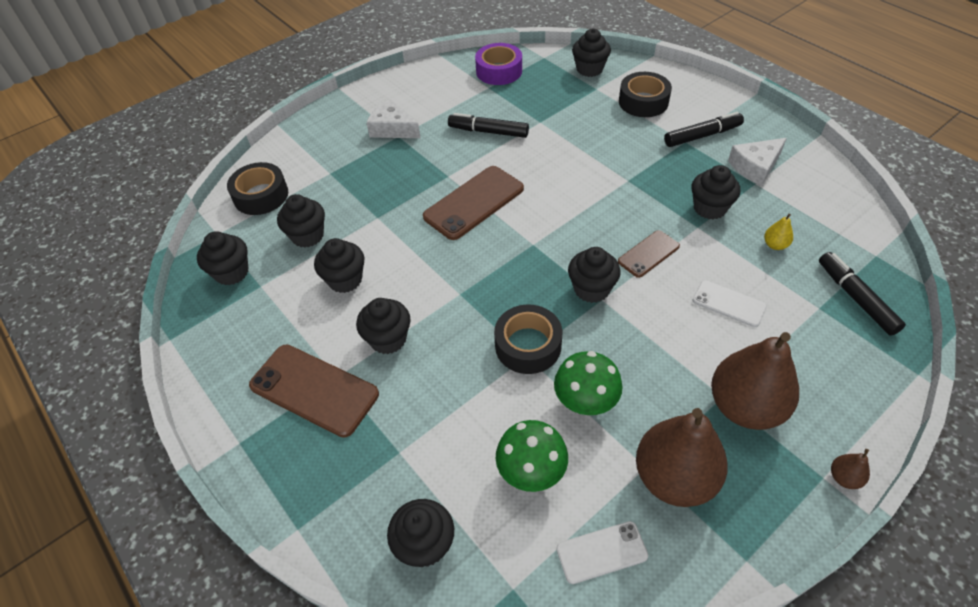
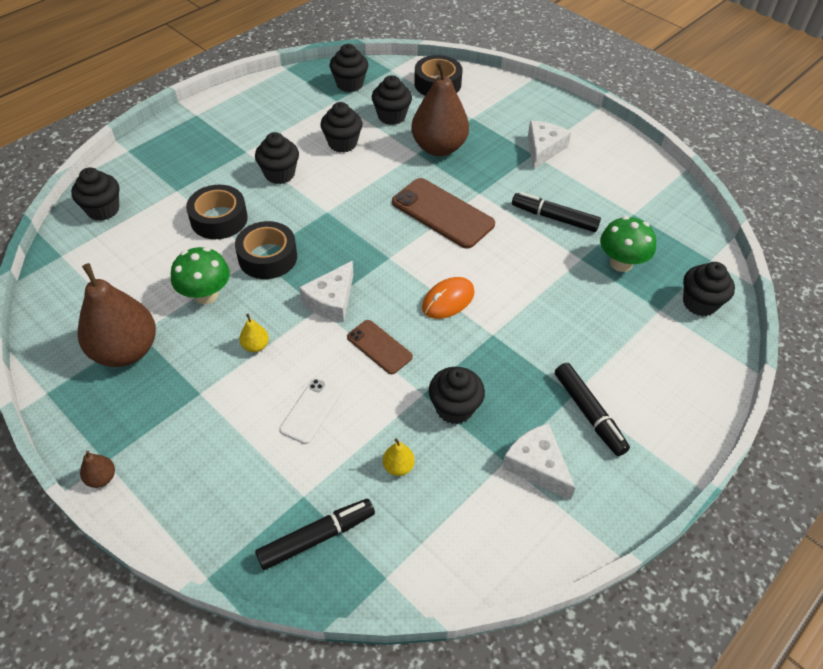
camera: 80 degrees right, 0 degrees up
(314, 390) = (235, 142): brown phone -> none
(488, 131) = (554, 218): black marker -> black marker turned 75 degrees counterclockwise
(499, 71) = (668, 221): purple tape -> none
(531, 472) = (147, 262): green mushroom -> green mushroom (621, 263)
(589, 205) = (448, 300): none -> orange mouse
(591, 289) = (331, 300): black cupcake -> white cheese
(601, 552) = (74, 303): white phone -> none
(643, 102) = (645, 355): black tape -> black tape (219, 219)
(655, 350) = (255, 346): none -> yellow pear
(745, 407) = (186, 409): brown pear -> brown pear (439, 147)

